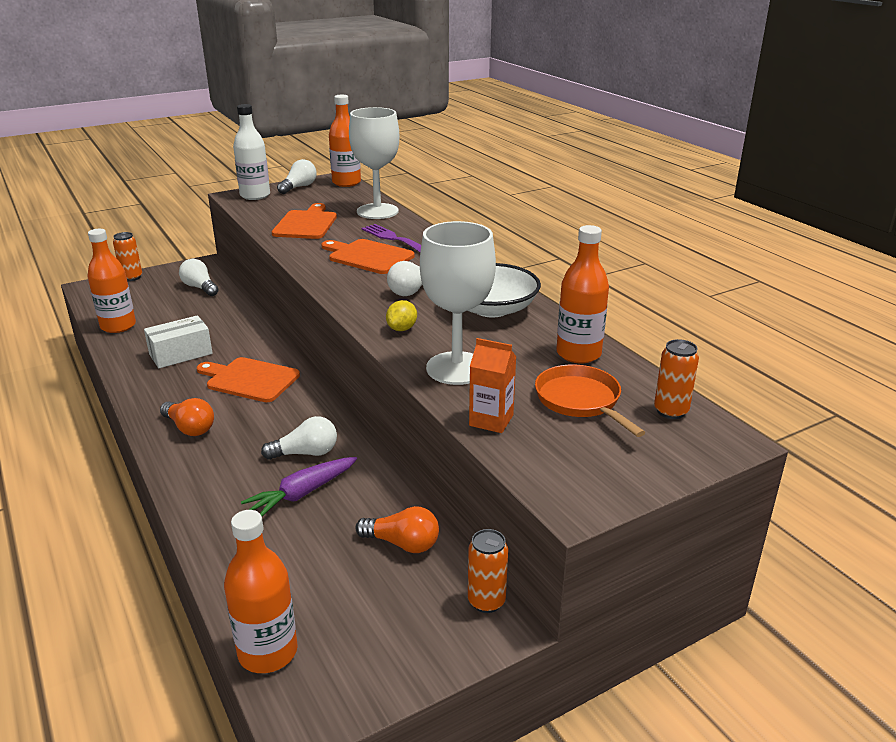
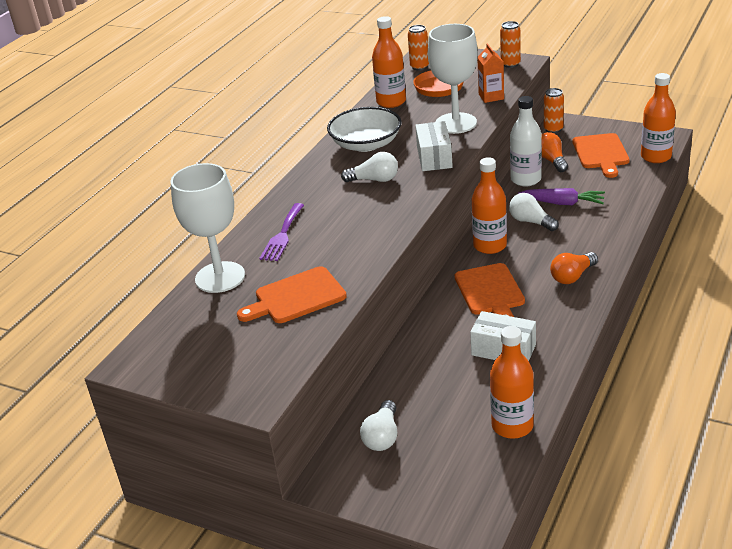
camera: 120 degrees left, 5 degrees up
(132, 277) = (415, 513): orange can -> orange can (510, 64)
(190, 428) = (572, 276): orange light bulb -> orange light bulb turned 135 degrees counterclockwise
(255, 195) = (244, 385): white bottle -> white bottle (525, 179)
(299, 187) = (186, 371): white light bulb -> none
(346, 183) = (140, 347): orange bottle -> orange bottle (490, 246)
(368, 256) = (335, 226): orange cutting board -> orange cutting board (601, 153)
(402, 329) = (434, 157): yellow lemon -> white box

